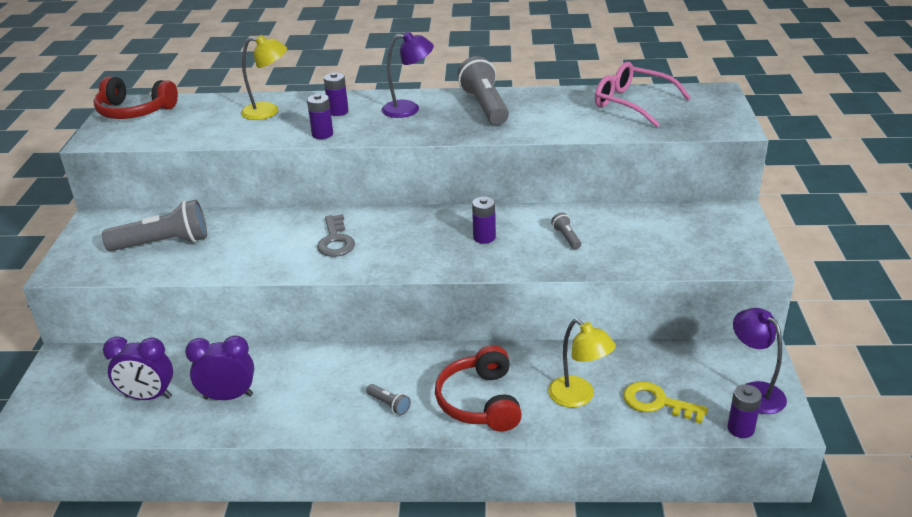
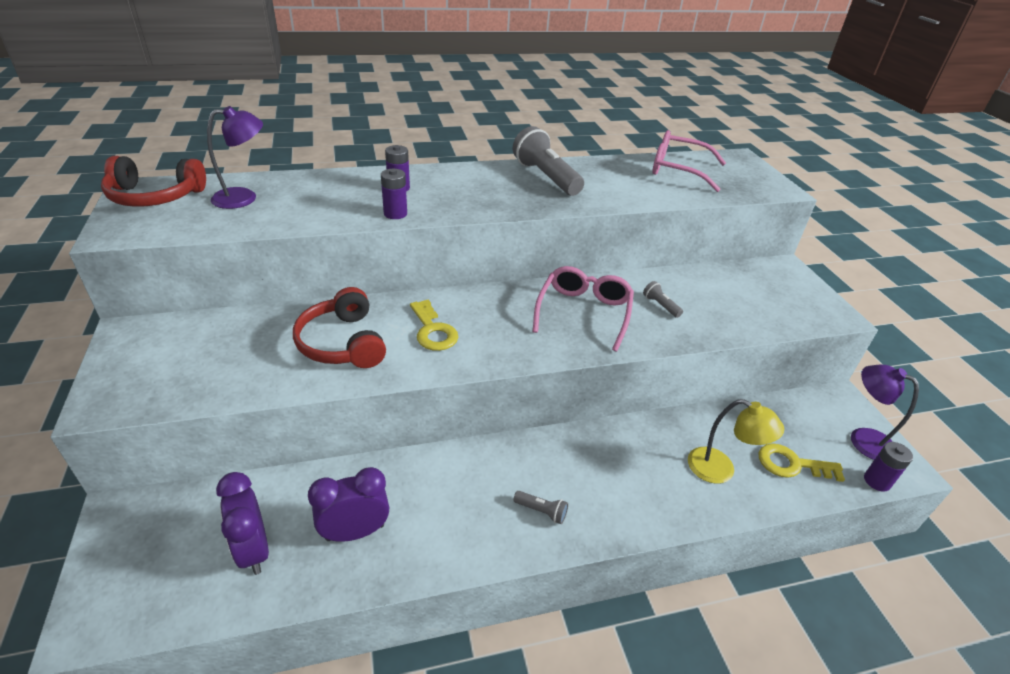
camera: 20 degrees left, 5 degrees up
(148, 397) = (253, 550): purple clock -> purple clock turned 75 degrees clockwise
(163, 243) = (229, 353): grey flashlight -> none
(268, 111) = (320, 191): yellow lamp -> none
(336, 241) = (433, 331): grey key -> yellow key
(409, 109) = (472, 182): purple lamp -> purple lamp (244, 198)
(480, 401) = (631, 491): red headphones -> red headphones (342, 343)
(484, 237) = (584, 312): purple battery -> pink glasses

